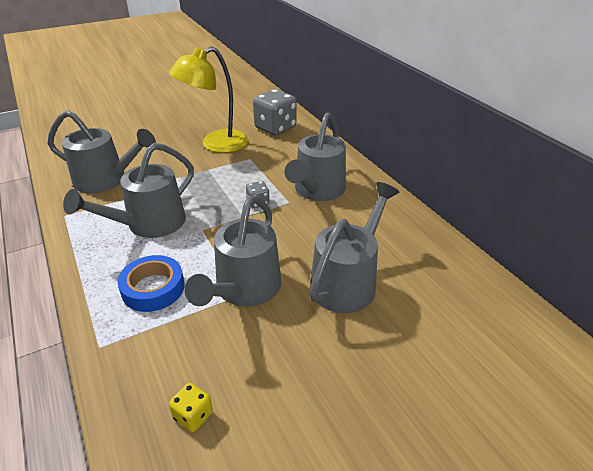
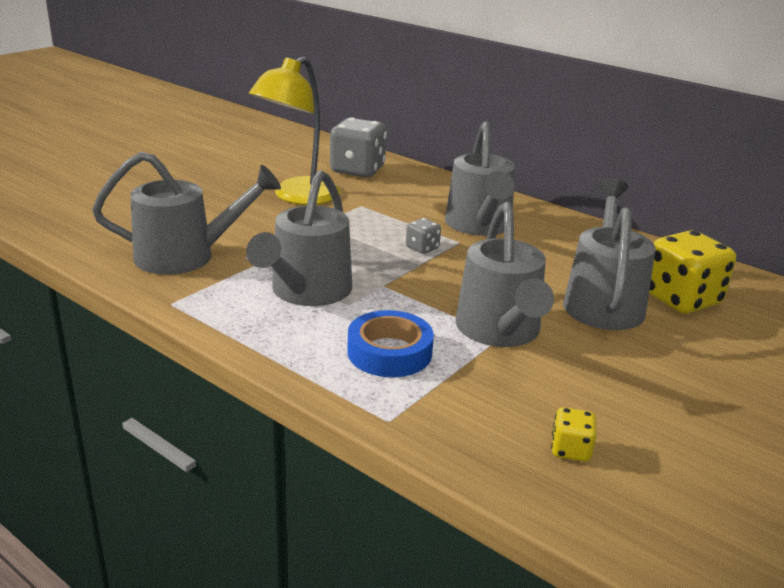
camera: 25 degrees left, 10 degrees down
(416, 295) = (681, 299): none -> yellow dice

